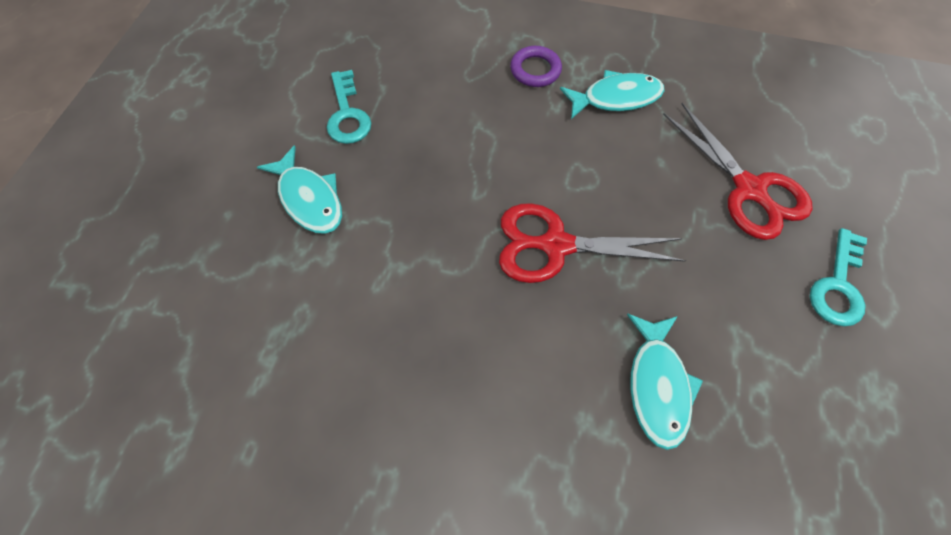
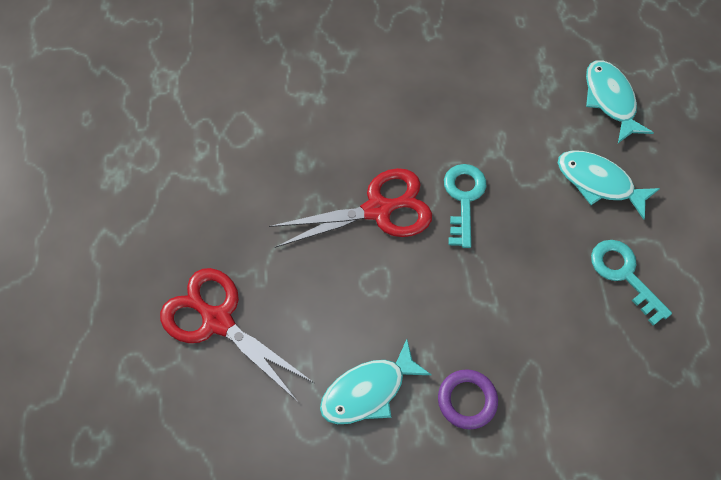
camera: 160 degrees right, 0 degrees up
(657, 385) = (275, 133): turquoise fish -> turquoise fish (610, 100)
(838, 285) = (139, 250): turquoise key -> turquoise key (463, 198)

